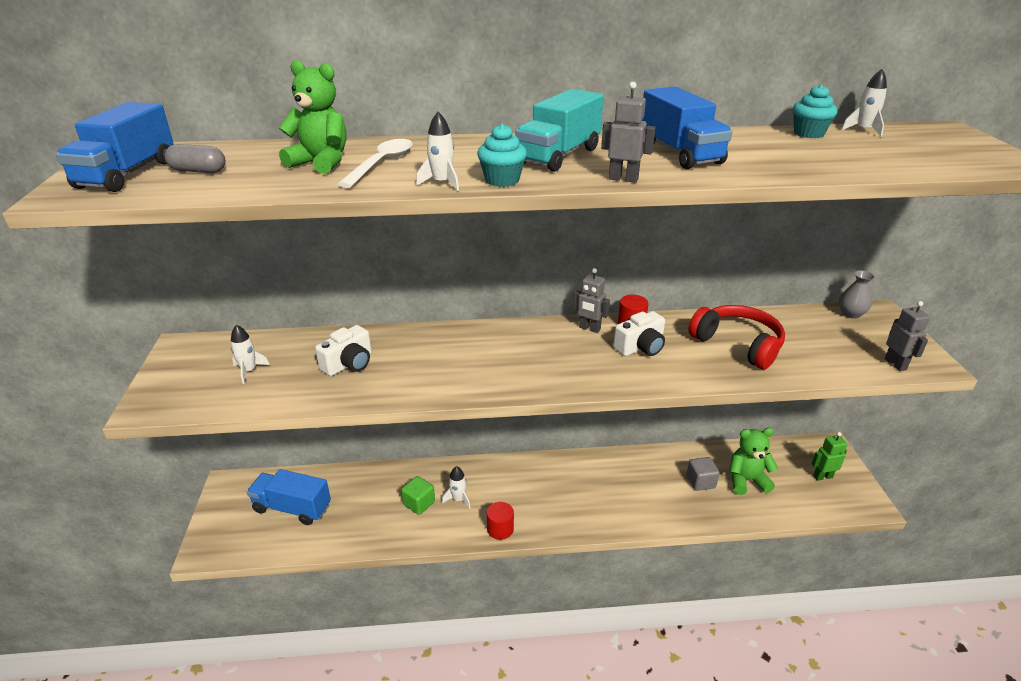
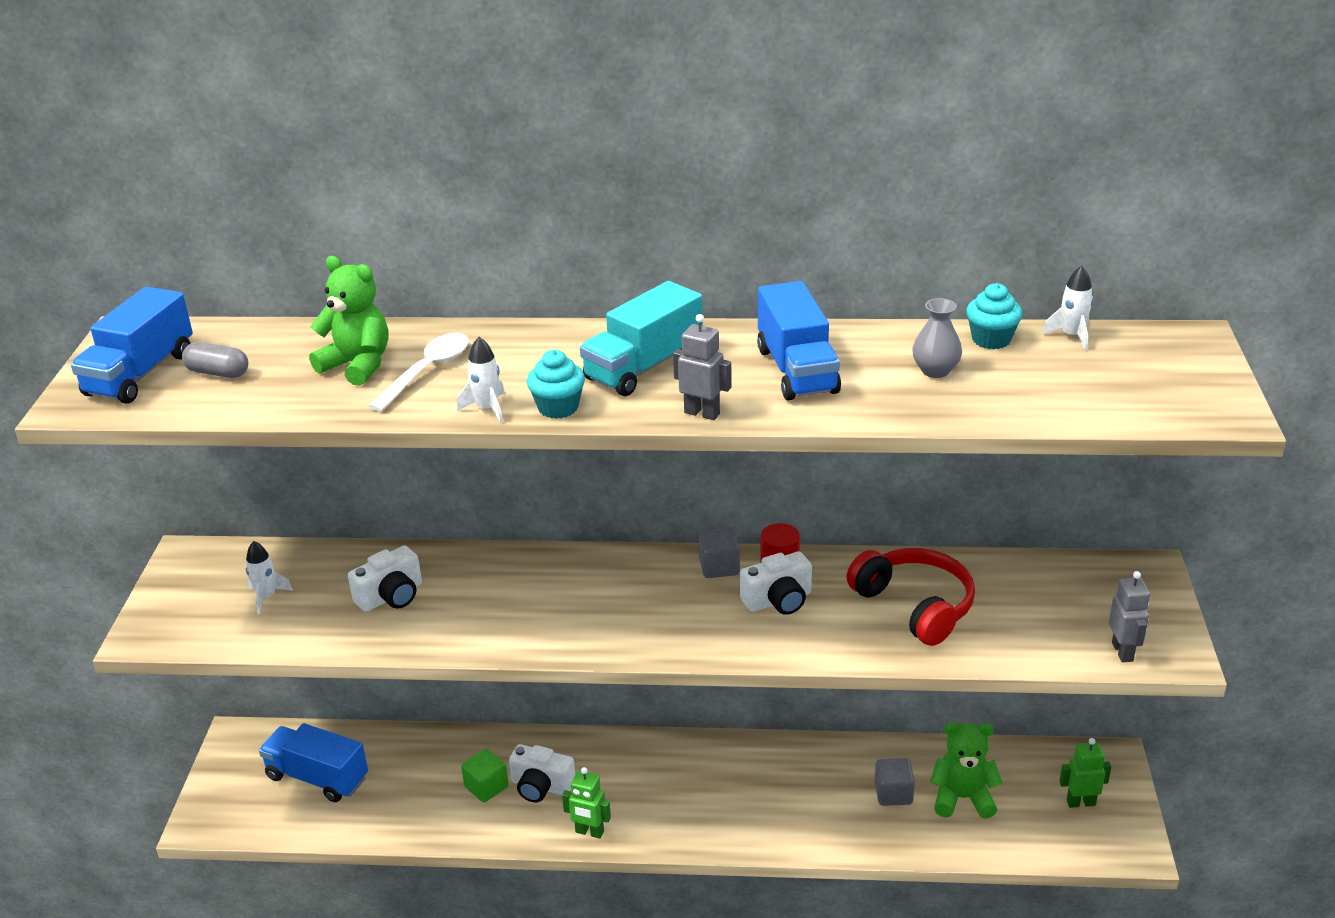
camera: 10 degrees right, 0 degrees up
(458, 499) = (541, 786): white rocket -> white camera
(500, 529) = (589, 832): red cylinder -> green robot
(589, 328) = (719, 567): grey robot -> grey cube
(851, 314) = (1104, 569): grey vase -> grey vase (935, 370)

